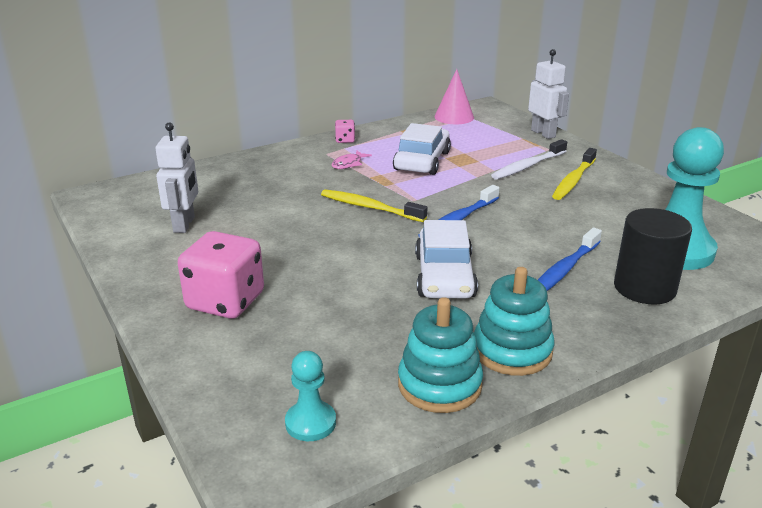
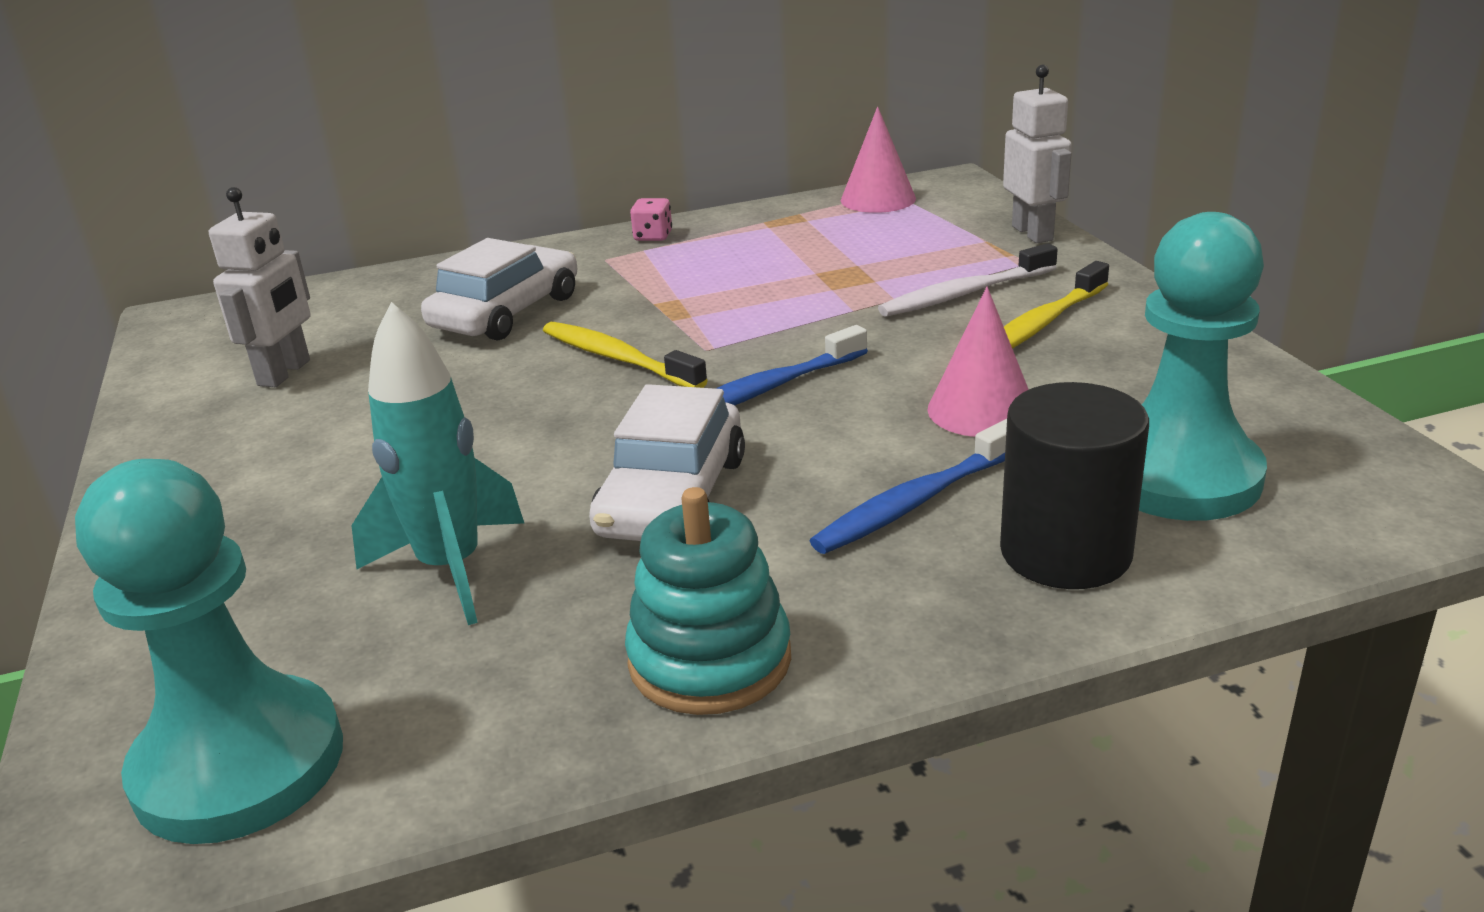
camera: 15 degrees right, 0 degrees up
(225, 301) = (255, 515): pink dice -> none
(310, 423) = (239, 764): turquoise pawn -> turquoise pawn, size x2.04
(348, 164) = (631, 278): pink fish -> none
(354, 320) = (451, 569): none -> turquoise rocket
(422, 161) = (767, 277): white car -> white car (506, 312)
(439, 385) = (524, 716): turquoise stacking toy -> none
(569, 224) = (981, 410): none -> pink cone

